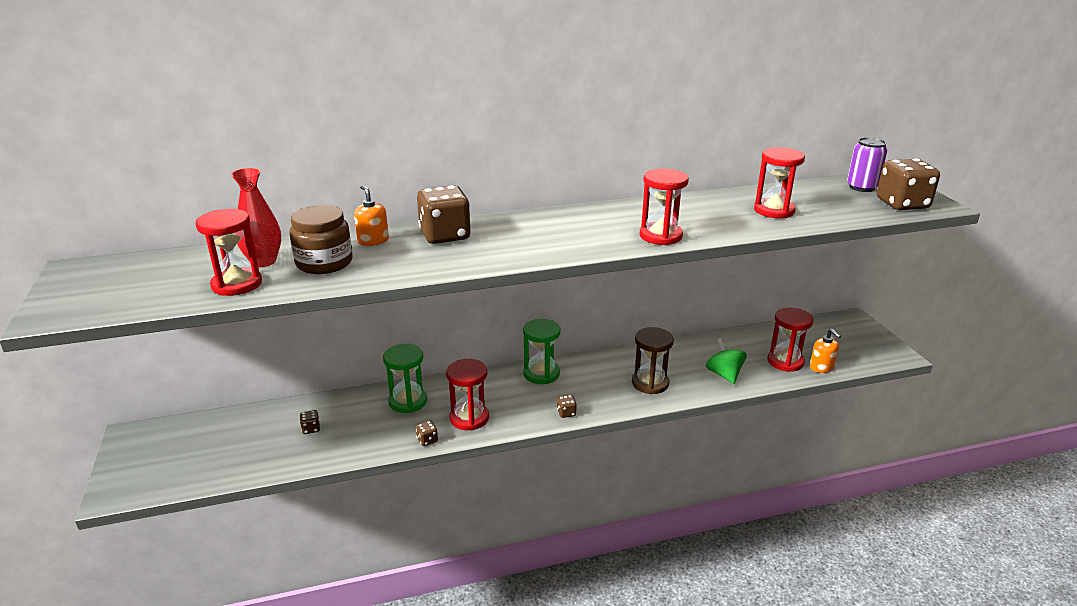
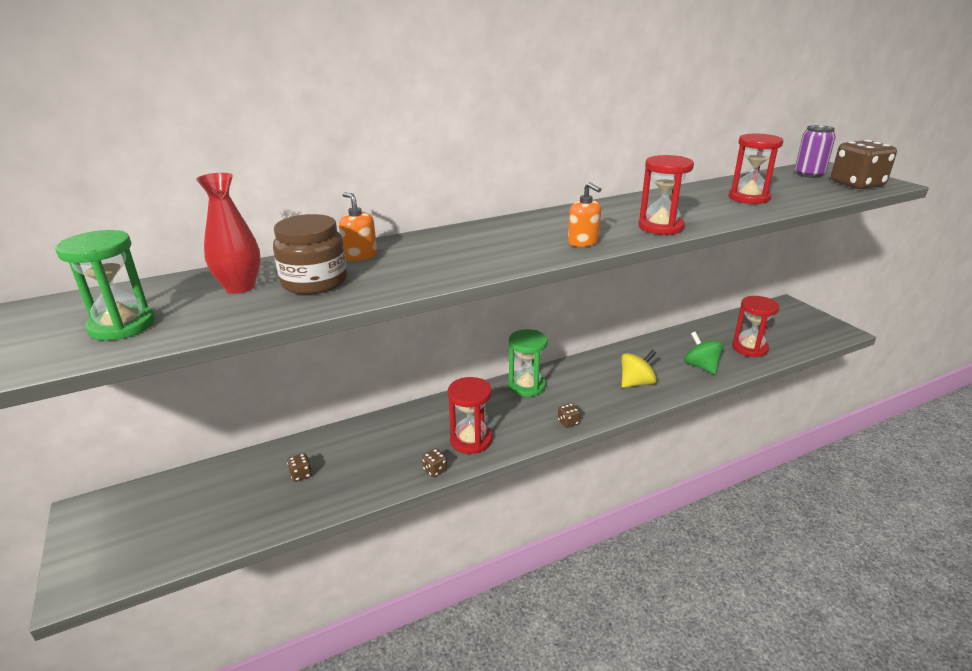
camera: 10 degrees left, 0 degrees up
(237, 284) = (216, 314): red hourglass -> none
(408, 401) = (399, 431): green hourglass -> green hourglass (122, 326)
(445, 235) = (437, 244): brown dice -> none
(650, 383) = (636, 383): brown hourglass -> yellow spinning top
(821, 367) = (784, 350): orange soap dispenser -> orange soap dispenser (583, 242)

